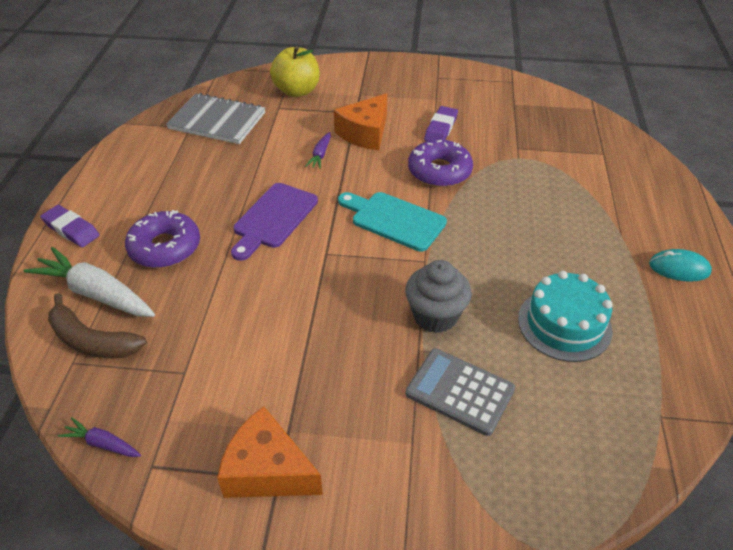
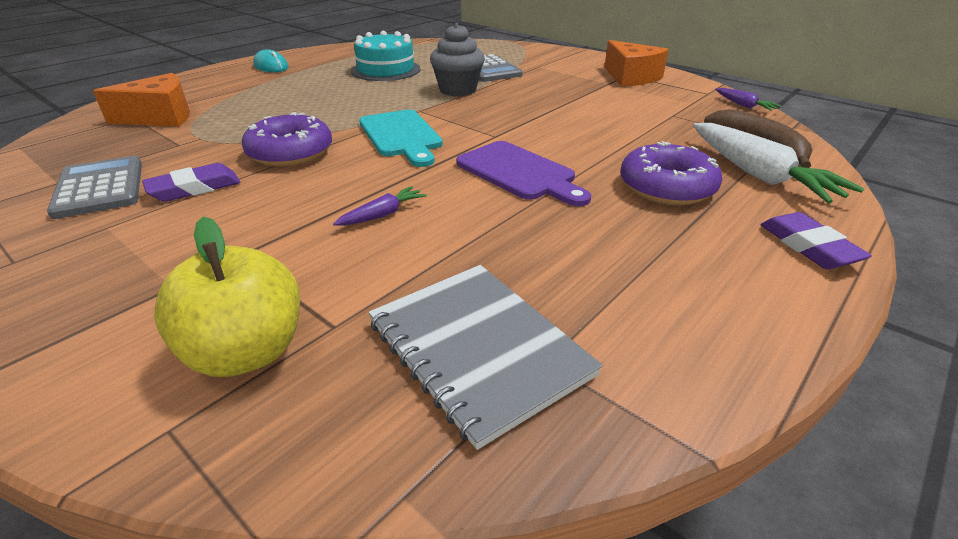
camera: 145 degrees left, 10 degrees down
(273, 218) = (519, 173): purple cutting board -> purple cutting board turned 75 degrees clockwise
(365, 133) = (284, 219): orange cheese -> orange cheese (160, 117)
(485, 109) = (99, 188): none -> grey calculator

